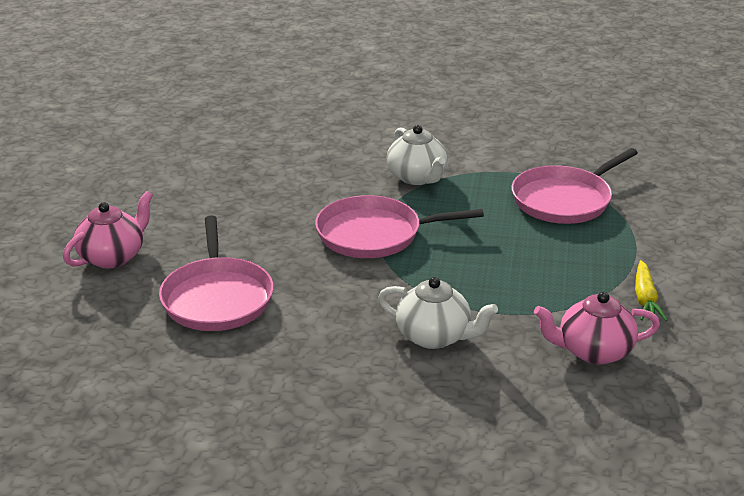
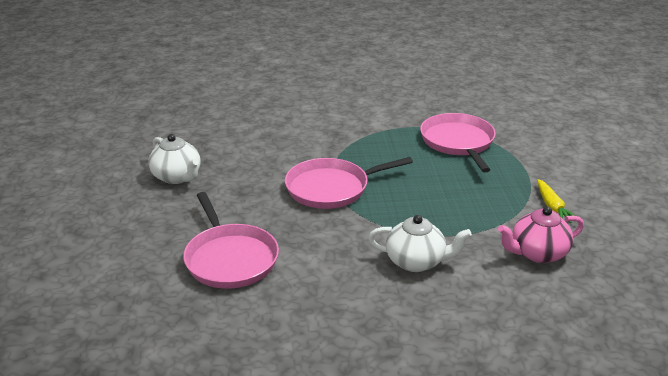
camera: 15 degrees left, 0 degrees up
(113, 256) = (127, 238): pink teapot -> none
(417, 177) = (343, 140): white teapot -> white teapot (177, 177)
(565, 200) = (458, 142): pink pan -> pink pan turned 135 degrees clockwise

